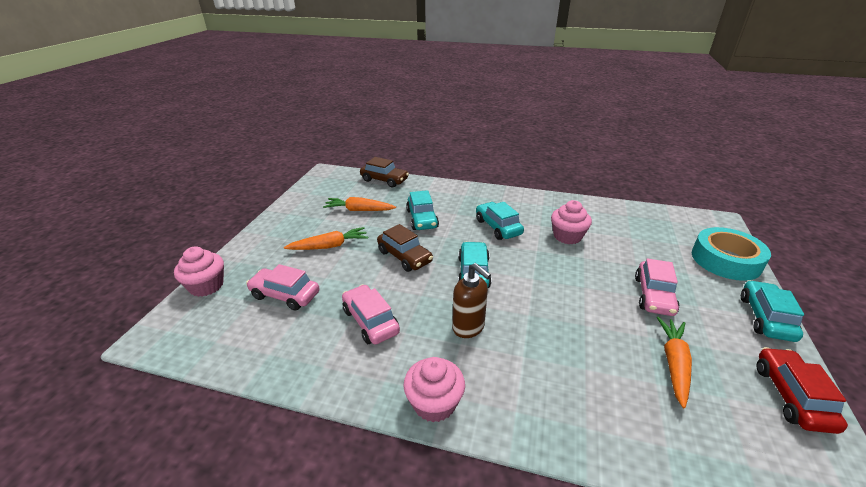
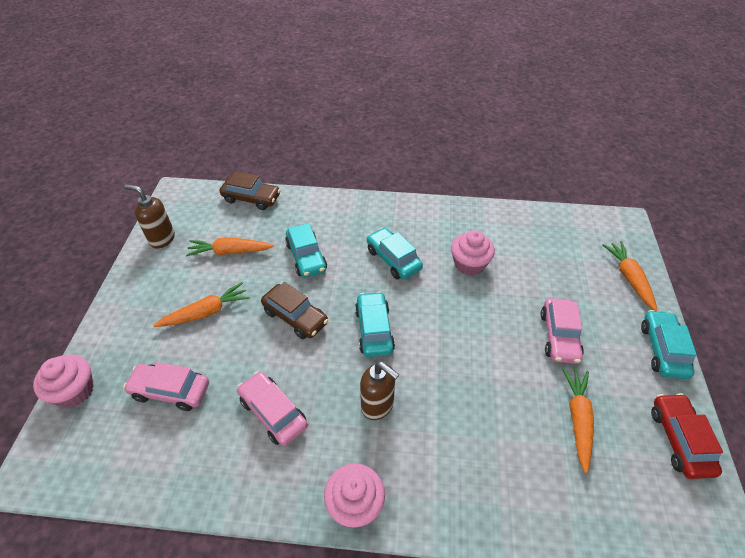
camera: 10 degrees left, 15 degrees up
(307, 198) = (162, 239): none -> brown soap dispenser
(725, 260) = (629, 278): turquoise tape -> orange carrot

